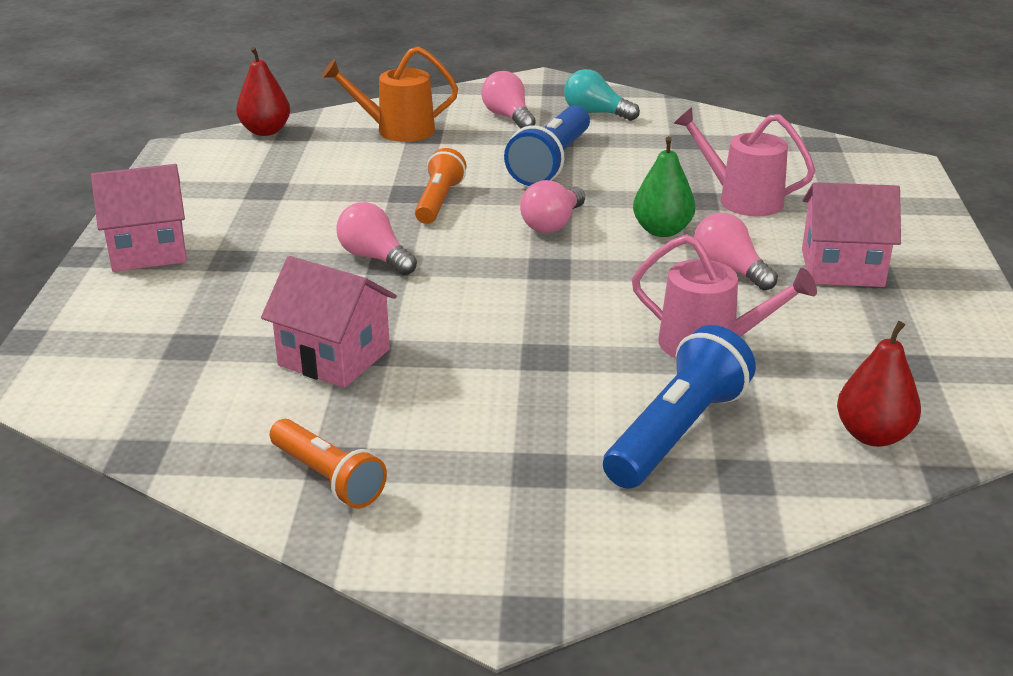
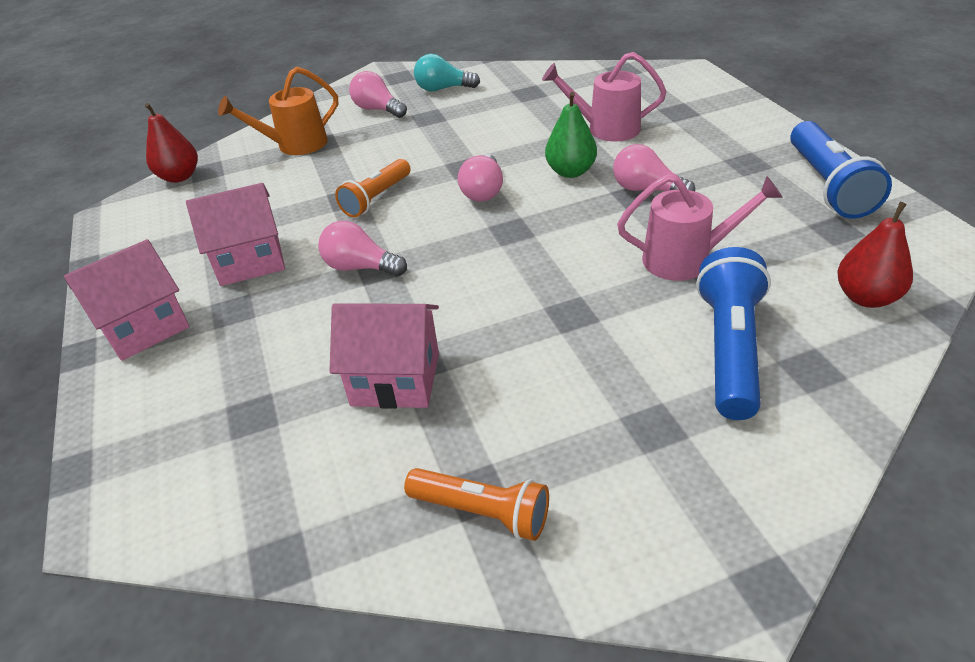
camera: 20 degrees left, 10 degrees up
(439, 201) = (376, 198): orange flashlight -> orange flashlight turned 135 degrees counterclockwise
(551, 163) = (441, 139): blue flashlight -> blue flashlight (828, 185)
(842, 268) = (722, 163): pink house -> pink house (250, 260)

